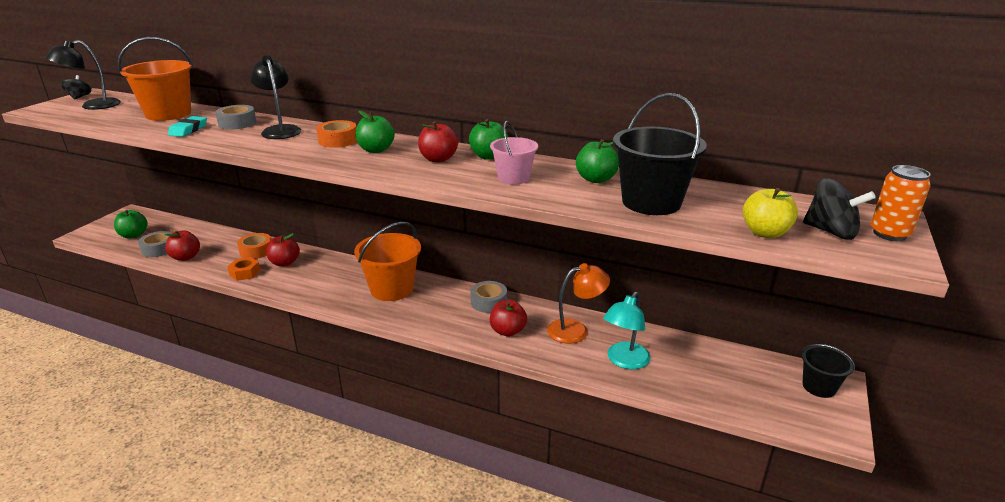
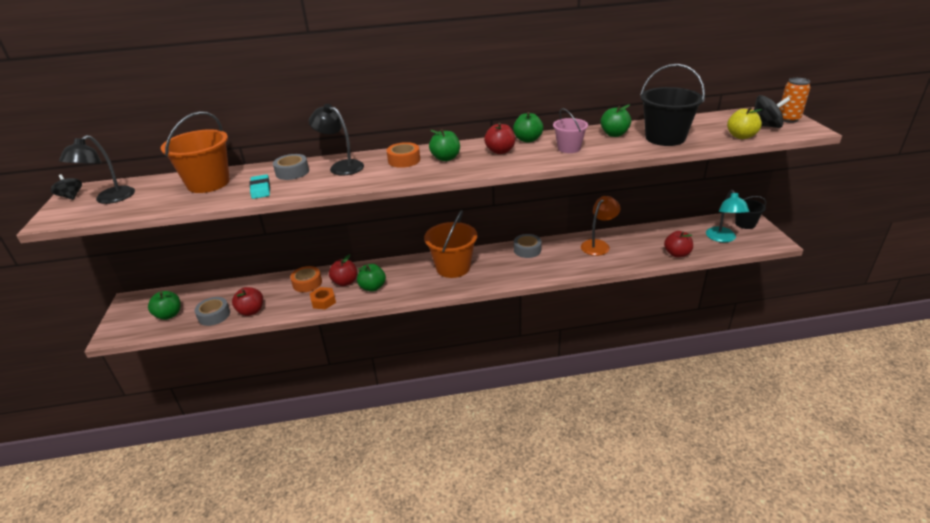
camera: 30 degrees left, 5 degrees up
(299, 277) = (373, 287): none -> green apple
(508, 331) = (562, 262): red apple -> red apple (677, 254)
(624, 361) = (644, 251): turquoise lamp -> turquoise lamp (722, 238)

